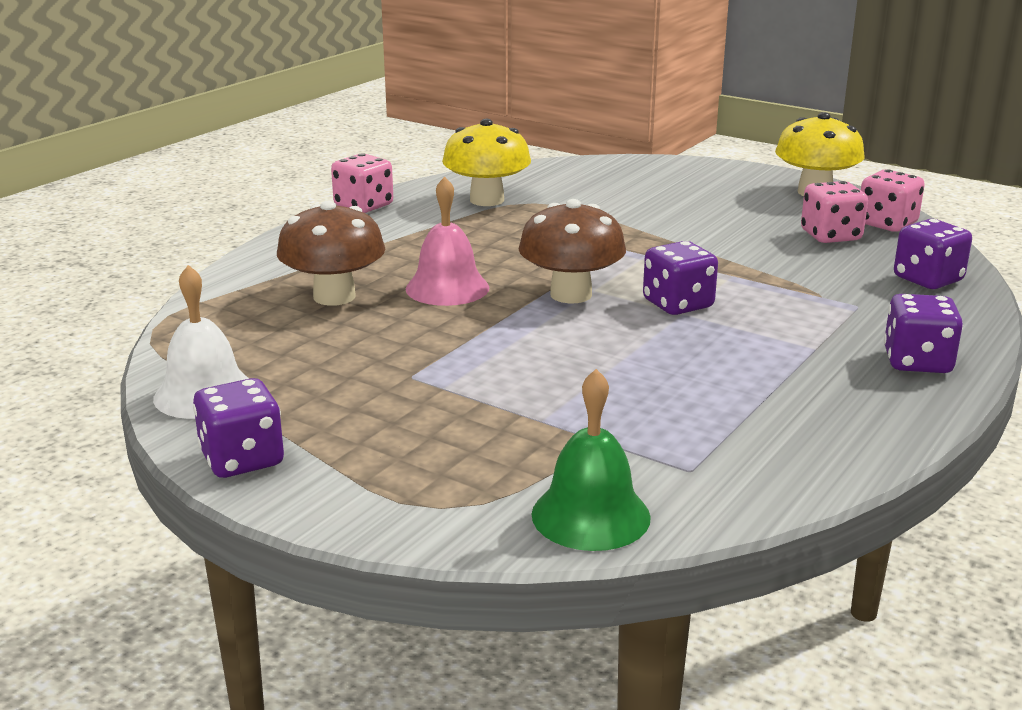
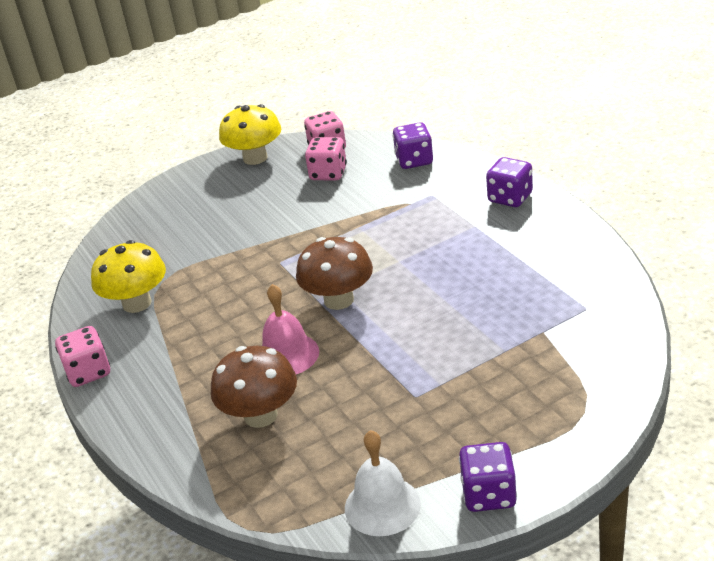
camera: 60 degrees left, 10 degrees up
(590, 515) = (617, 355): green bell -> none
(678, 304) = (384, 259): purple dice -> none

